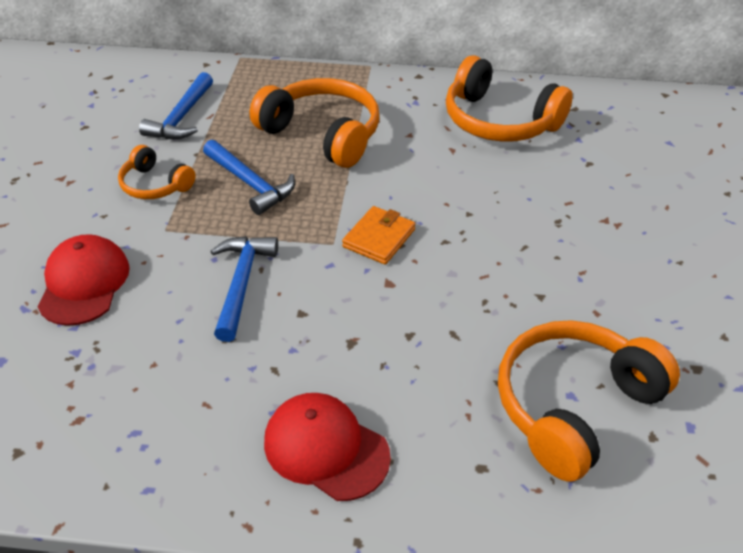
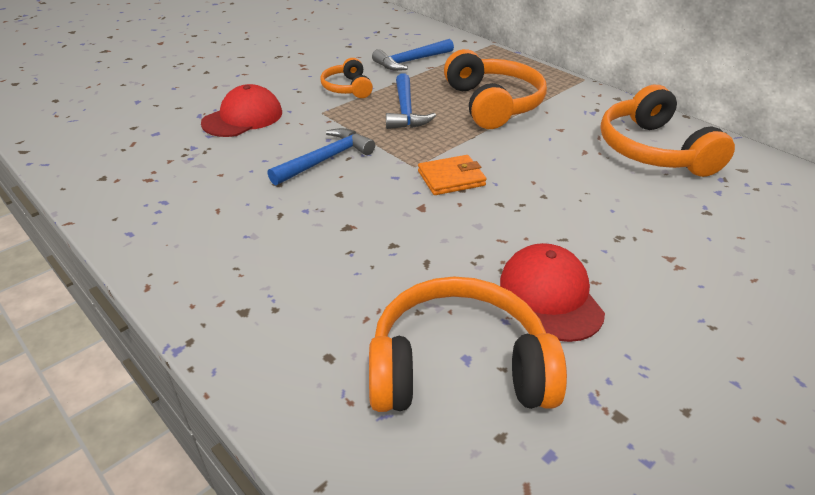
camera: 40 degrees right, 5 degrees down
(326, 448) = (247, 276): red cap -> red cap (550, 295)

